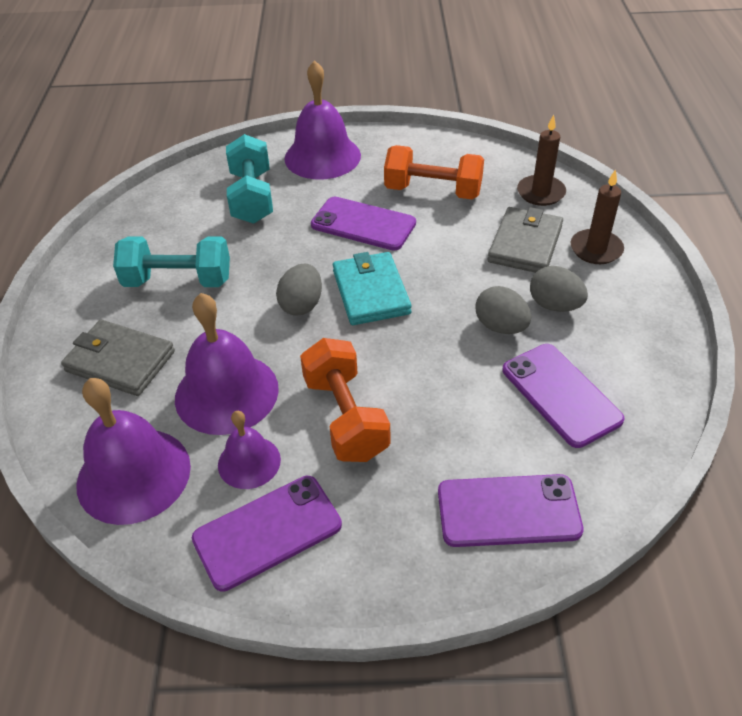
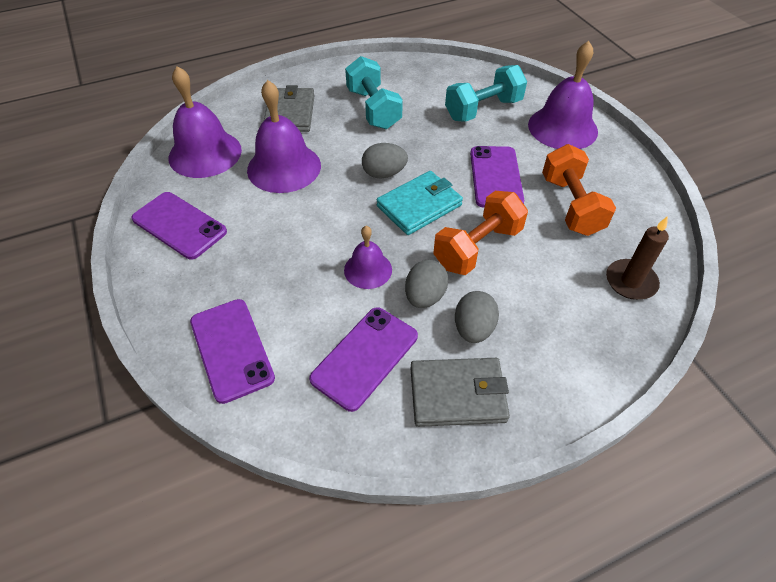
camera: 65 degrees right, 5 degrees up
(249, 462) = (230, 198): purple bell -> purple bell (368, 269)
(346, 417) = (286, 232): orange dumbbell -> orange dumbbell (477, 247)
(525, 244) = (544, 288): grey wallet -> grey wallet (458, 394)
(596, 249) = (575, 345): brown candle -> none

